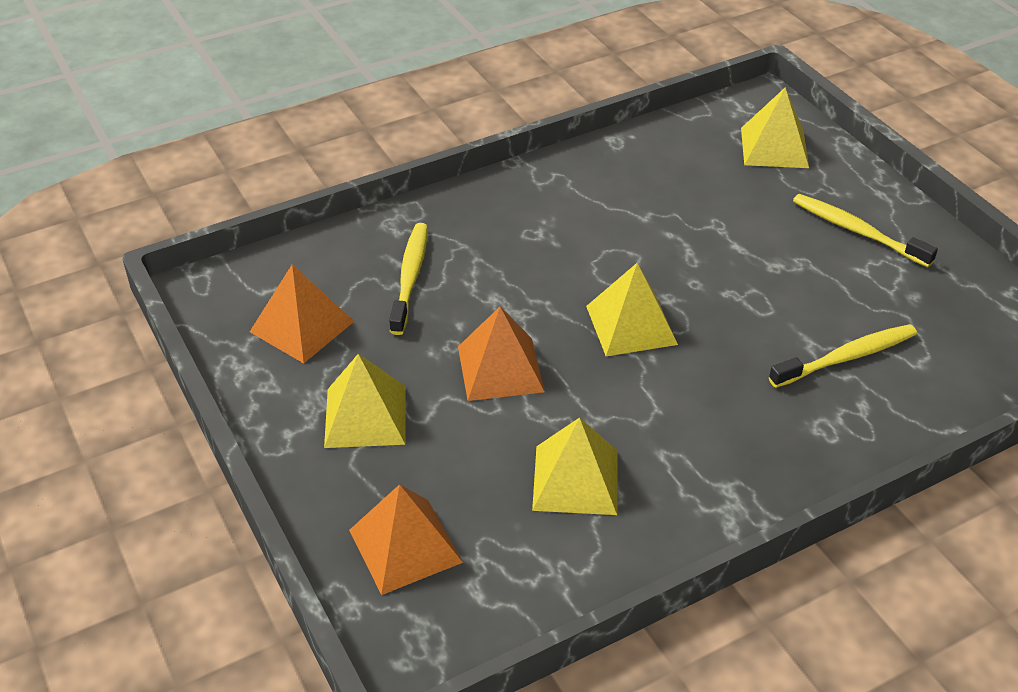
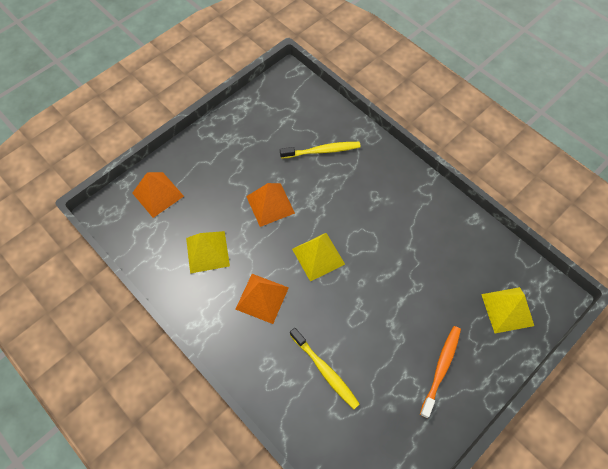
camera: 75 degrees right, 20 degrees up
(301, 326) = (275, 118): orange pyramid -> orange pyramid (262, 298)
(365, 416) = (226, 159): yellow pyramid -> none
(857, 231) = (441, 368): yellow toothbrush -> orange toothbrush

